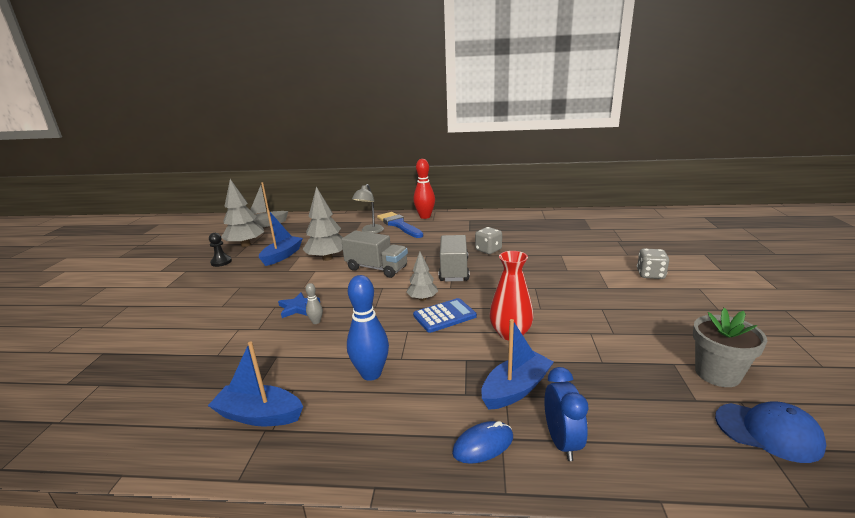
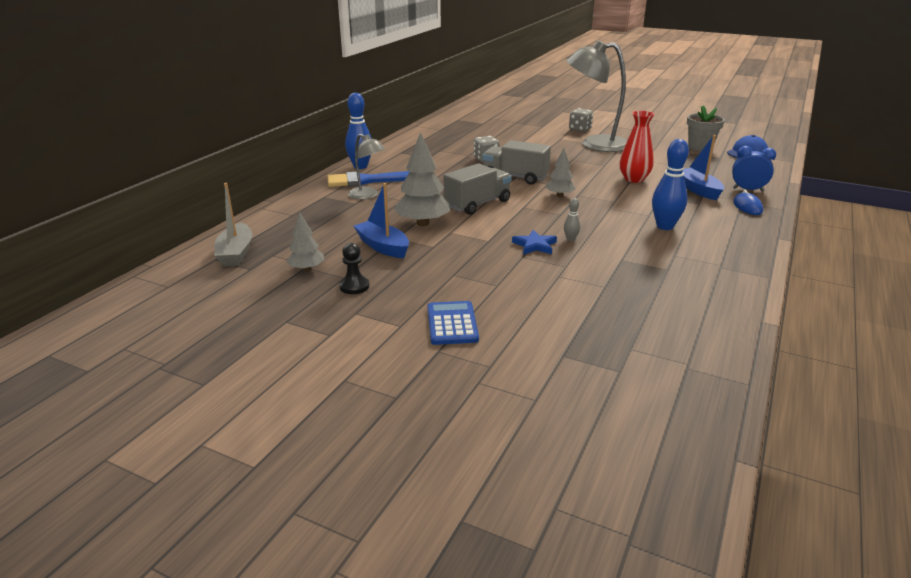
camera: 70 degrees left, 5 degrees up
(245, 245) = (306, 269): grey tree -> grey tree, size x0.59
(259, 415) = (703, 268): blue boat -> none
(425, 216) = (360, 166): red bowling pin -> blue bowling pin
(444, 316) = (595, 193): blue calculator -> blue calculator (452, 324)
(606, 291) = (594, 144): none -> grey lamp

